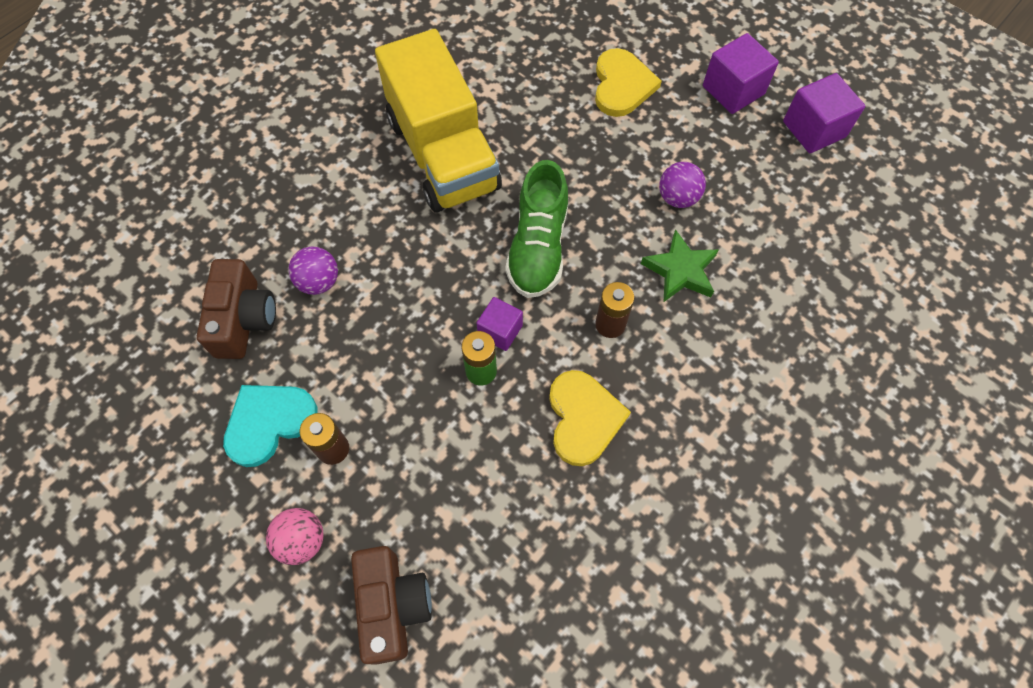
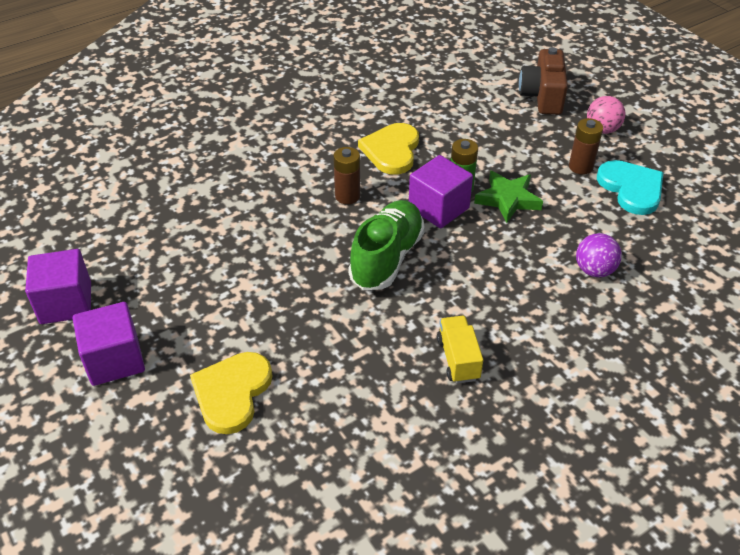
camera: 165 degrees left, 20 degrees down
(244, 320) = (661, 255): brown camera -> none
(269, 422) = (631, 188): turquoise heart -> turquoise heart turned 90 degrees counterclockwise
(443, 154) = (458, 359): yellow truck -> yellow truck, size x0.40
(500, 331) = (438, 208): purple cube -> purple cube, size x1.58
(677, 198) = (239, 271): purple ball -> none
(680, 271) = (271, 218): green star -> green star (508, 199)

